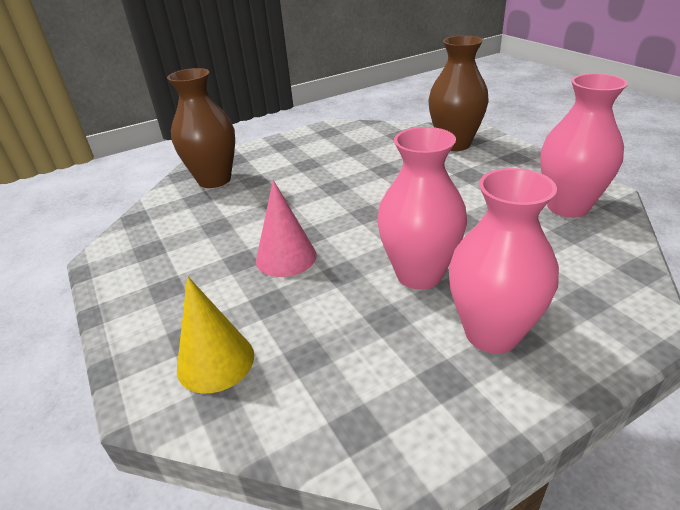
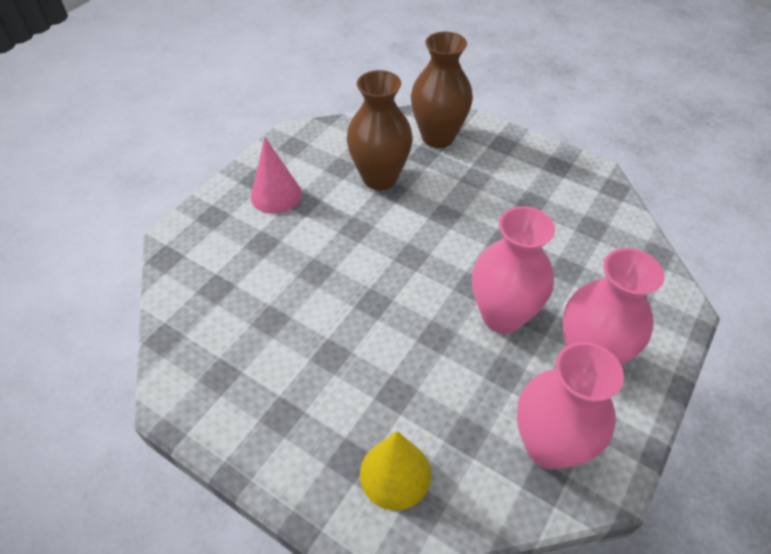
camera: 30 degrees left, 15 degrees up
(214, 180) = (214, 255): brown vase -> brown vase (379, 178)
(286, 257) = (373, 337): pink cone -> pink cone (276, 195)
(567, 207) = (576, 199): pink vase -> pink vase (548, 446)

